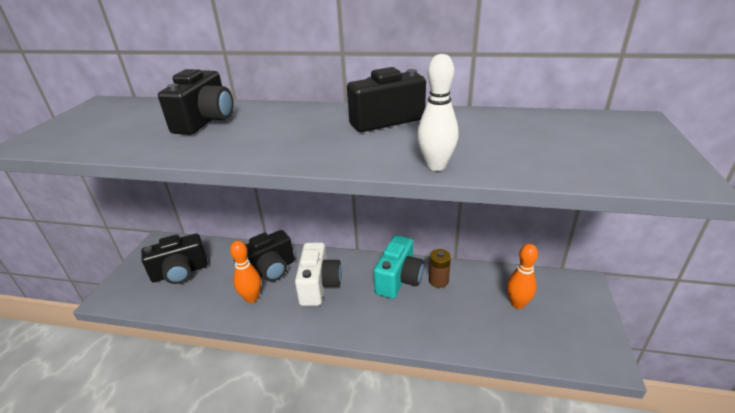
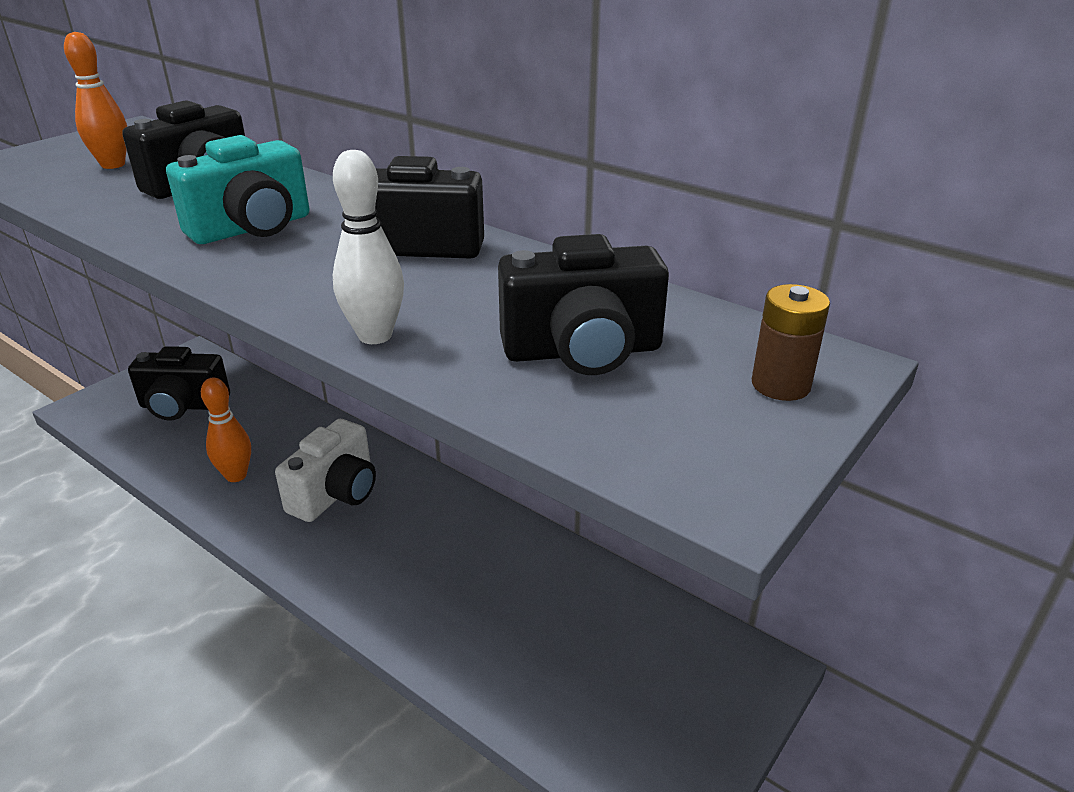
camera: 25 degrees right, 0 degrees up
(269, 271) = (290, 446): black camera -> black camera (582, 351)
(399, 279) = (455, 531): turquoise camera -> turquoise camera (252, 228)
(438, 281) = (514, 558): brown battery -> brown battery (780, 385)
(517, 304) = (607, 649): orange bowling pin -> orange bowling pin (113, 165)

